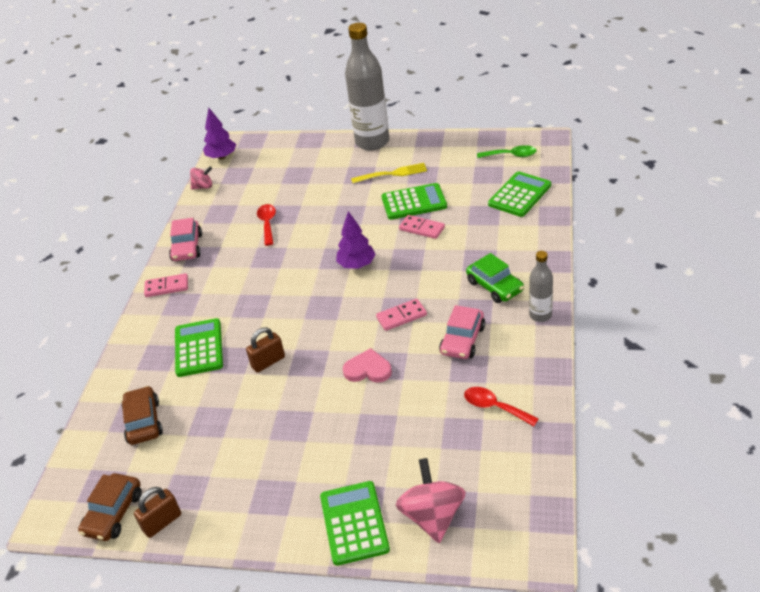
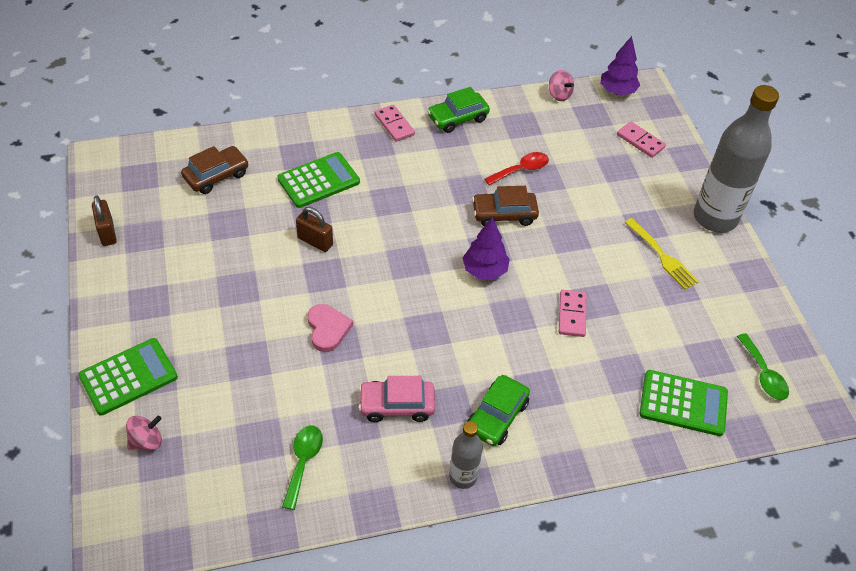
camera: 60 degrees right, 10 degrees up
(113, 513) = (111, 196): brown car -> brown car (504, 214)
(162, 522) = (107, 232): brown padlock -> brown padlock turned 45 degrees clockwise
(187, 247) = (458, 118): pink car -> green car
(401, 316) = (416, 336): pink domino -> pink domino (640, 141)
(414, 202) = (617, 293): green calculator -> none
(432, 516) = (146, 441): pink spinning top -> pink spinning top, size x0.57
(494, 407) = (303, 462): red spoon -> green spoon

